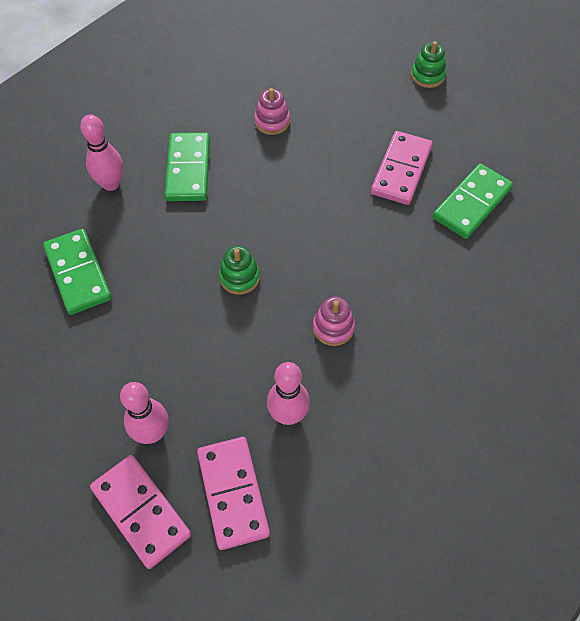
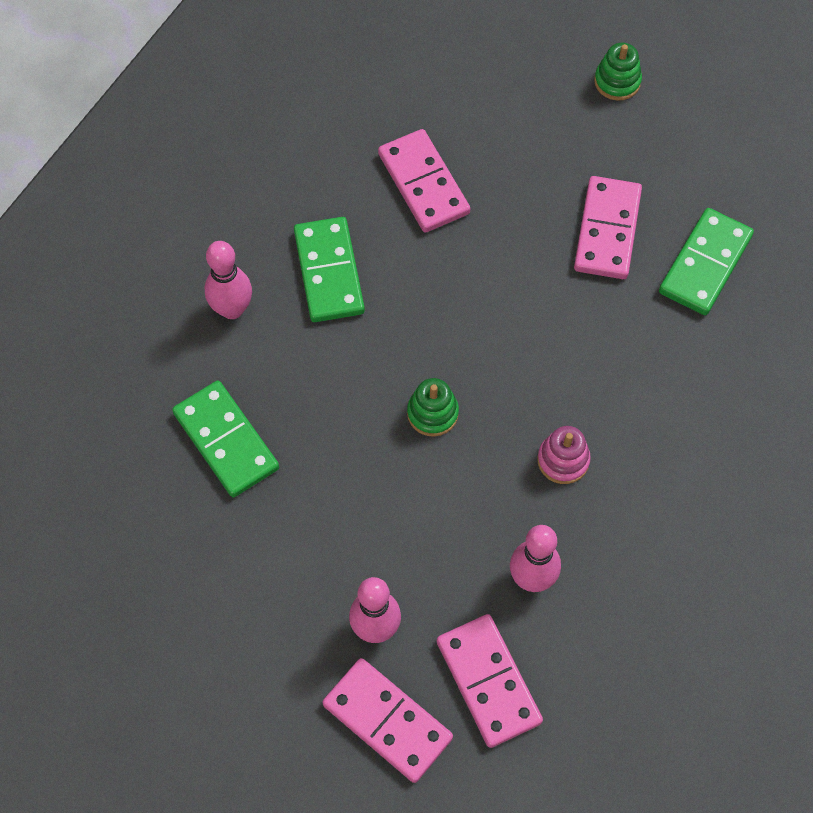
camera: 10 degrees left, 5 degrees up
(272, 121) = (423, 184): pink stacking toy -> pink domino

